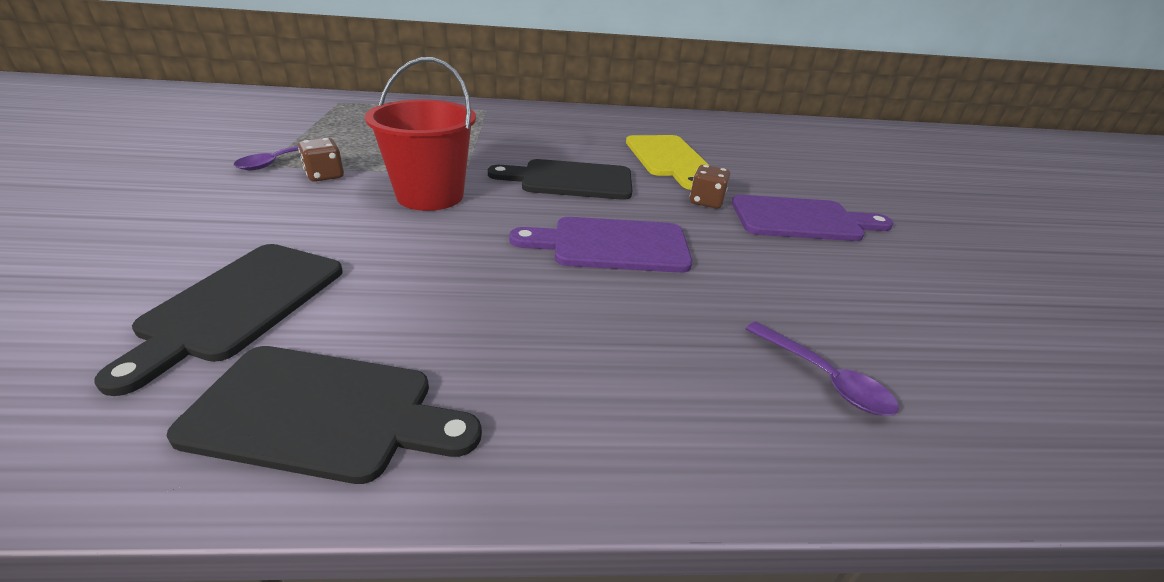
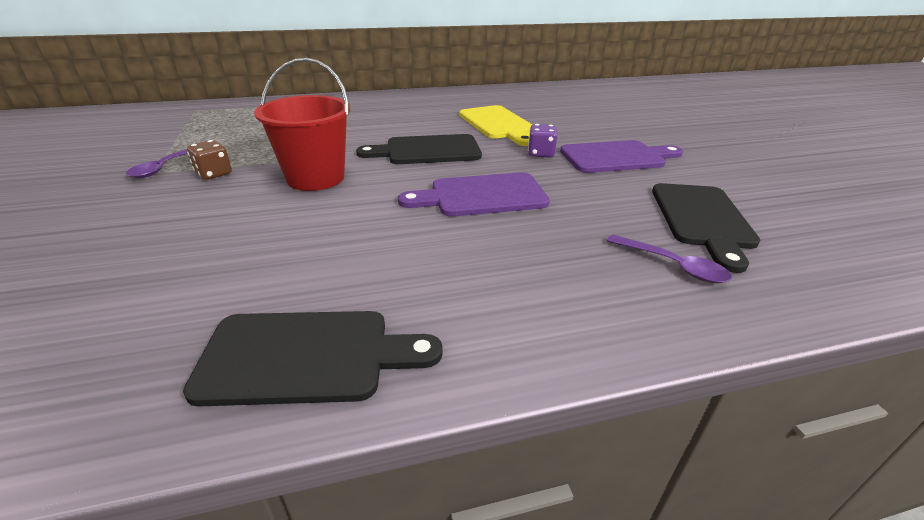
camera: 10 degrees left, 0 degrees up
(239, 304) = (191, 287): black cutting board -> black cutting board (702, 219)
(706, 202) = (540, 153): brown dice -> purple dice

